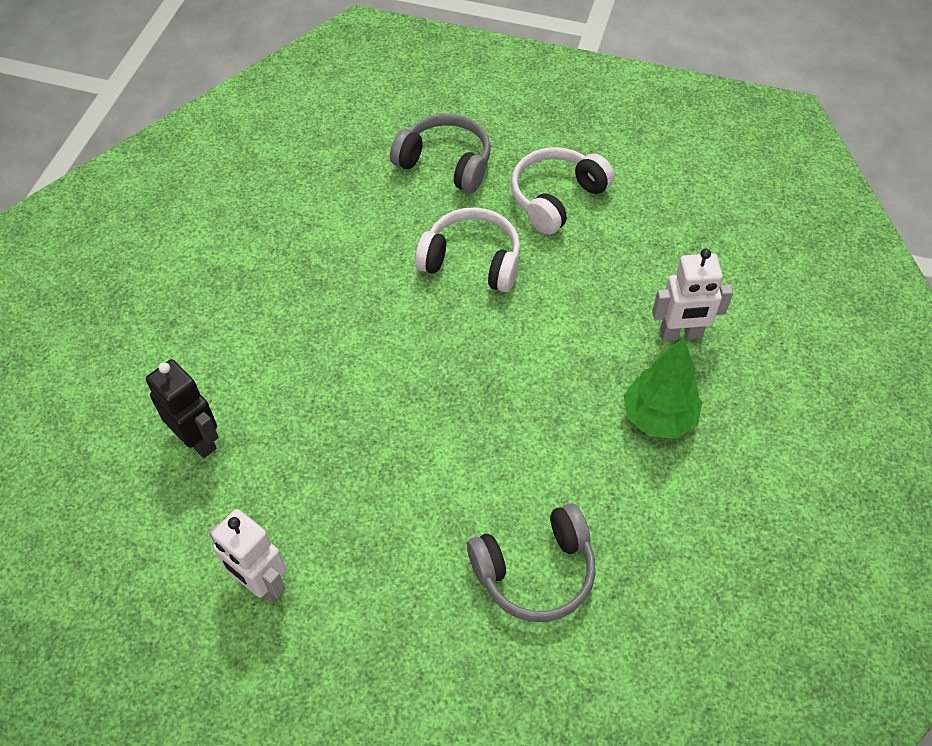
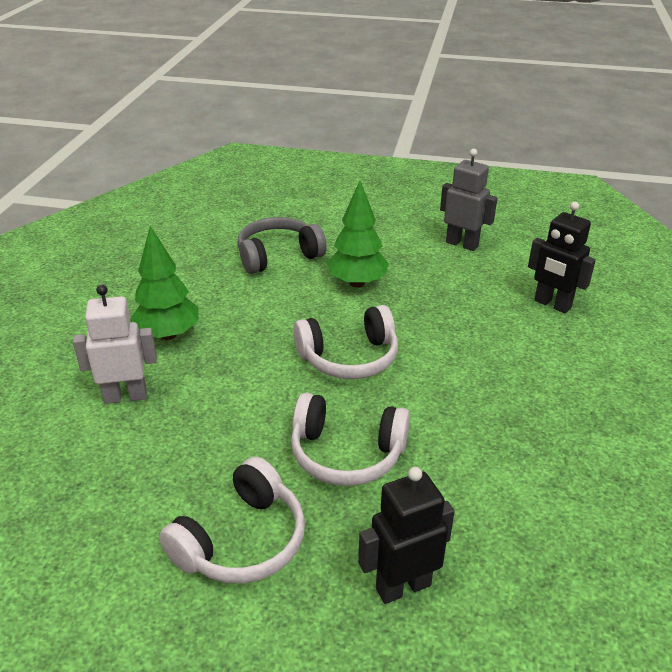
camera: 175 degrees right, 20 degrees down
(261, 583) = (462, 244): white robot -> grey robot
(430, 499) = (357, 283): none -> green tree
(445, 163) = (403, 586): grey headphones -> black robot
(456, 370) = (349, 357): none -> white headphones

